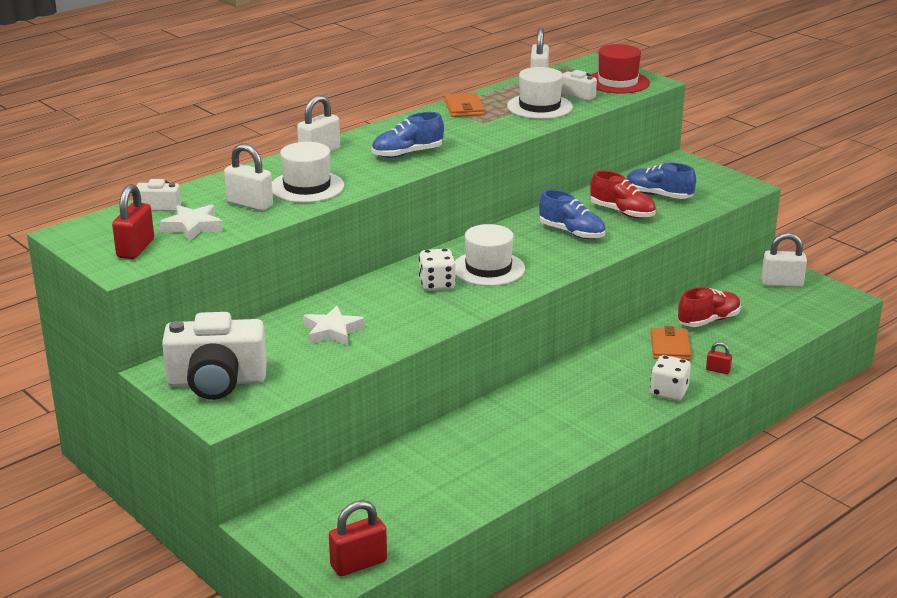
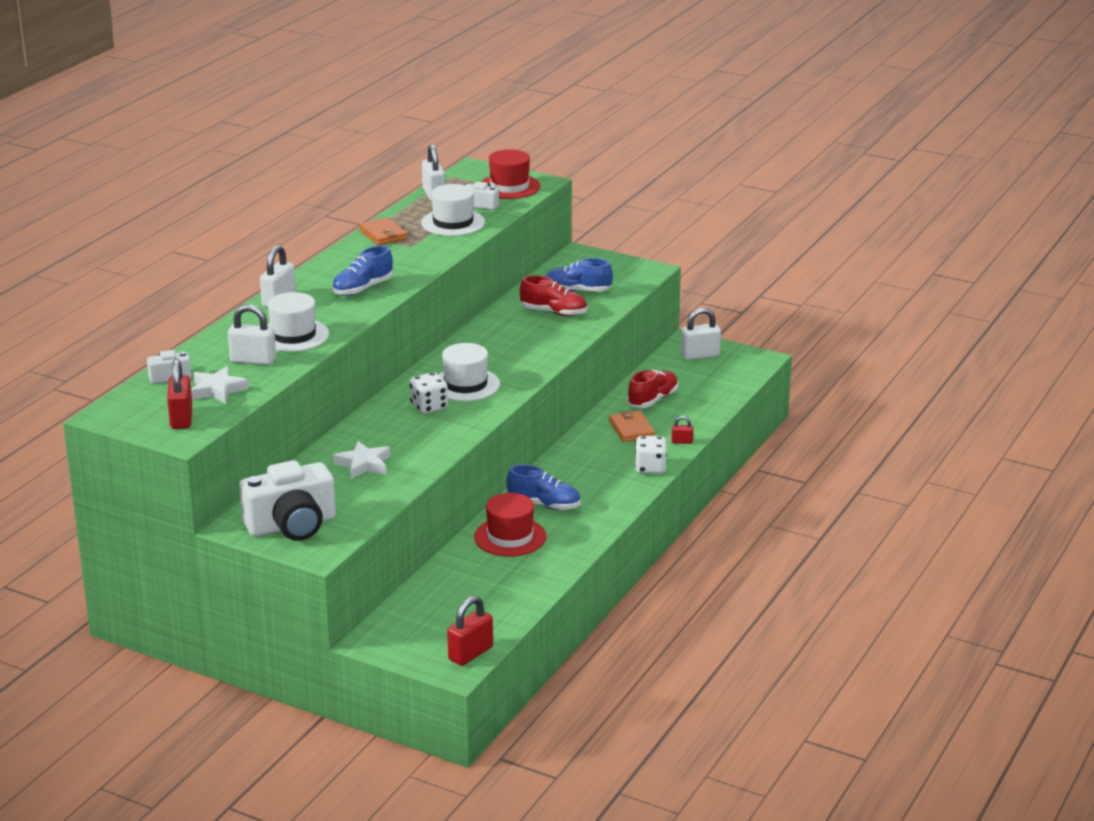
camera: 20 degrees left, 0 degrees up
(478, 438) = (510, 537): none -> red hat
(571, 233) = (519, 339): blue shoe -> blue shoe (544, 505)

